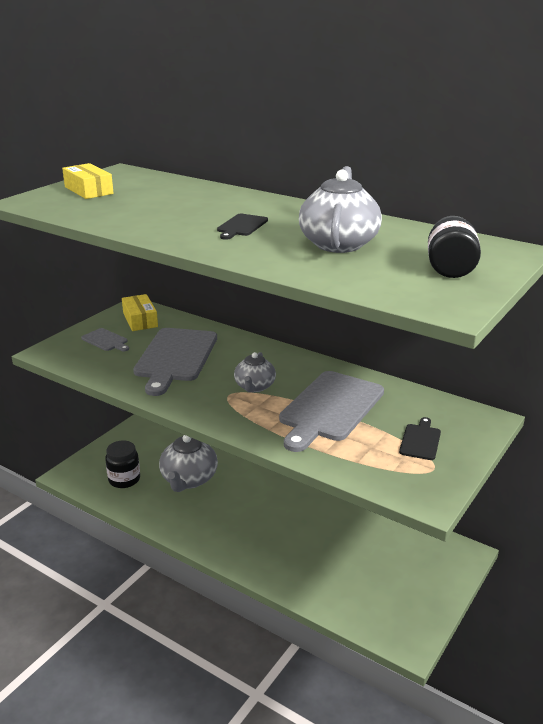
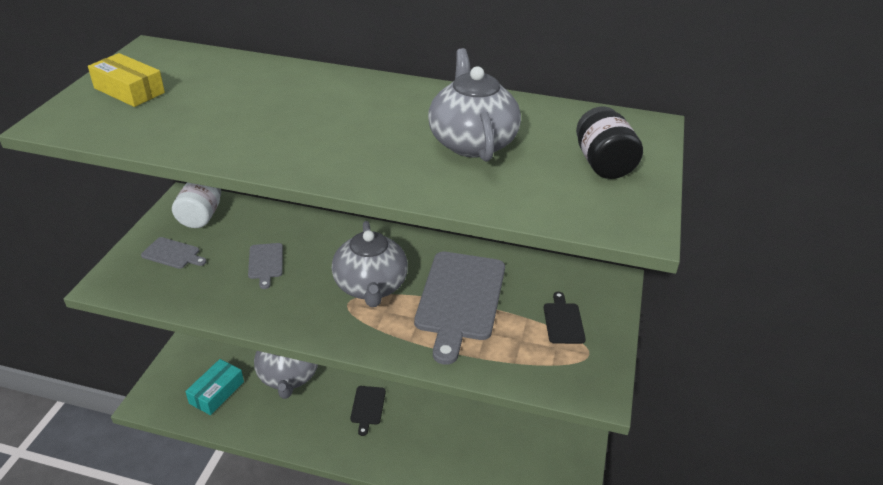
camera: 20 degrees left, 10 degrees up
(124, 479) = (216, 392): black jar -> turquoise box
(140, 320) = (200, 216): yellow box -> white jar
(175, 357) = (265, 263): grey cutting board -> grey cutting board, size x0.46
(241, 226) = (350, 129): black cutting board -> black cutting board (367, 407)
(254, 387) = (370, 287): grey teapot -> grey teapot, size x1.64

